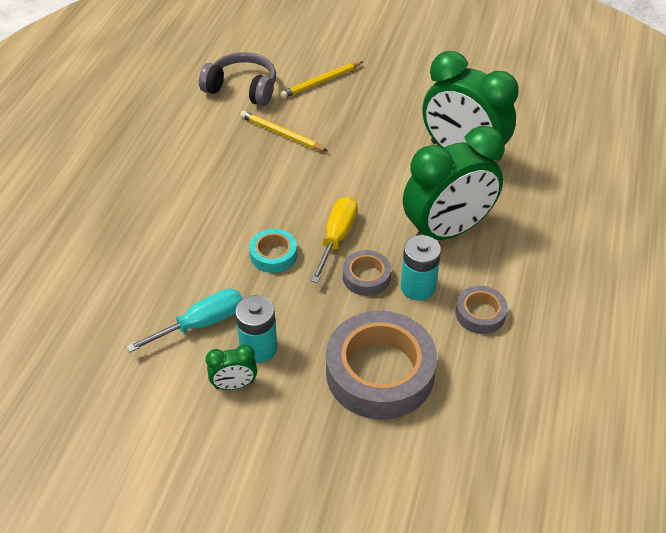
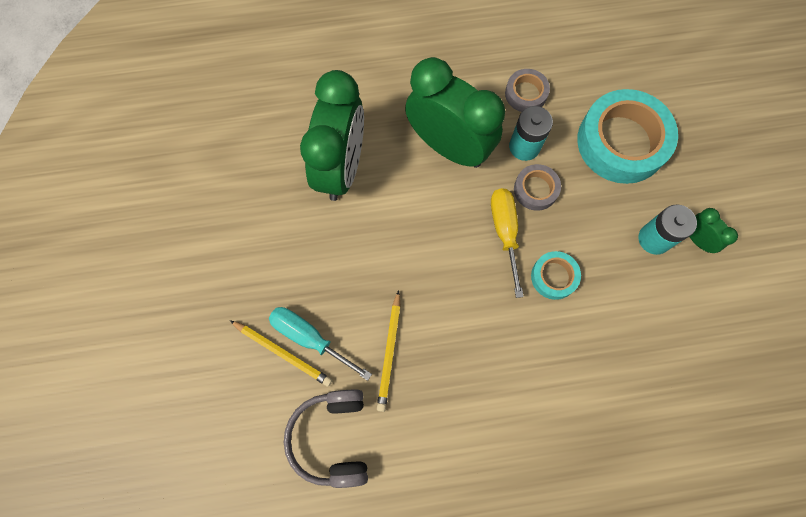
camera: 115 degrees left, 25 degrees up
(201, 323) = (659, 297): turquoise screwdriver -> turquoise screwdriver (310, 338)
(337, 238) = (505, 232): yellow screwdriver -> yellow screwdriver turned 90 degrees clockwise
(380, 372) = (621, 142): grey tape -> turquoise tape

